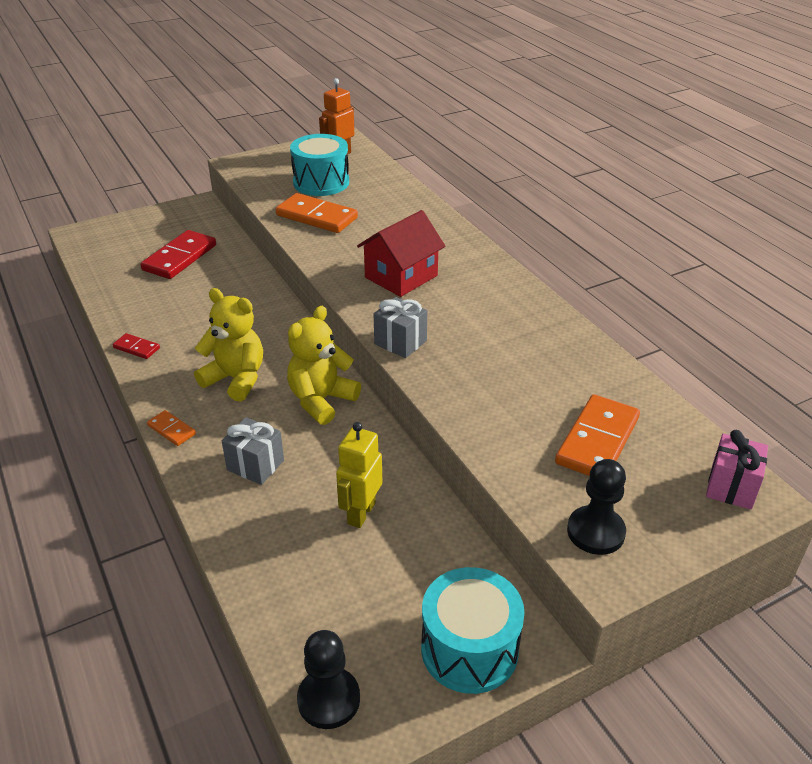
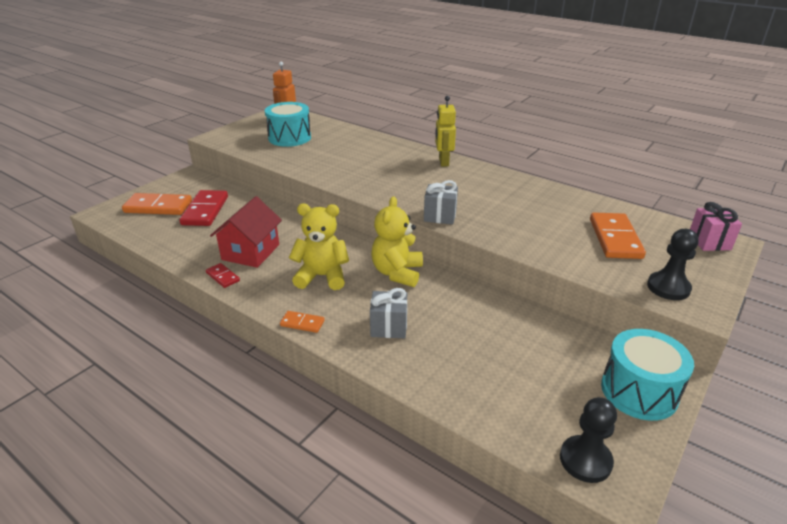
camera: 25 degrees left, 5 degrees down
(136, 348) = (223, 277): red domino -> red domino turned 45 degrees clockwise
(317, 216) = (306, 157): orange domino -> orange domino (158, 207)
(361, 513) = (491, 333): yellow robot -> yellow robot (443, 162)
(401, 276) = (401, 179): red house -> red house (250, 252)

